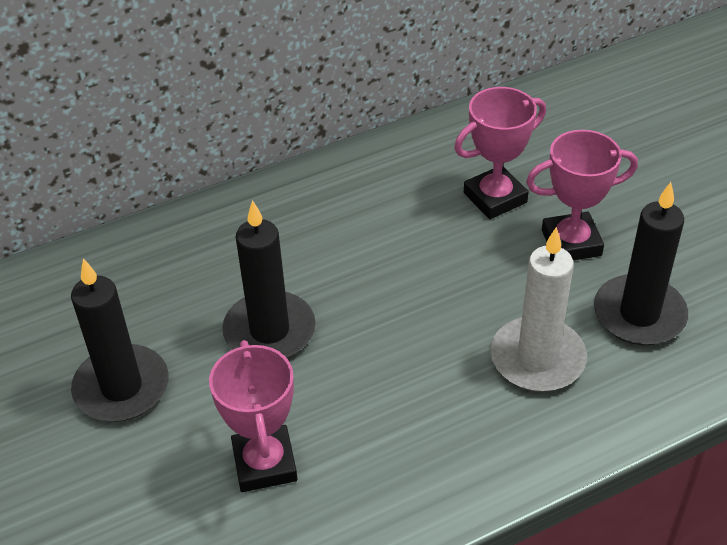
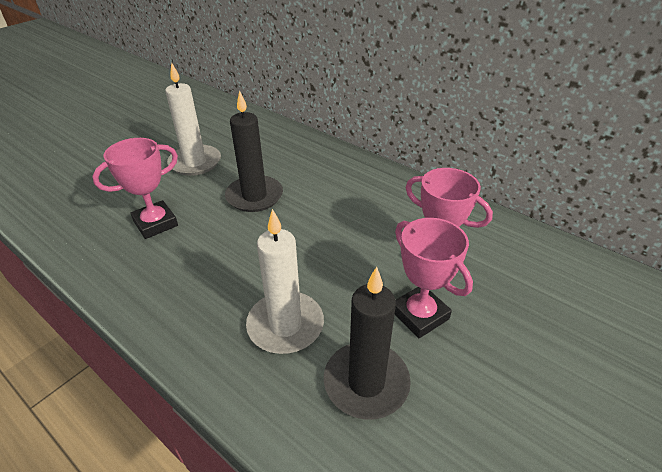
camera: 65 degrees right, 5 degrees down
(121, 387) = (195, 162): black candle -> white candle

